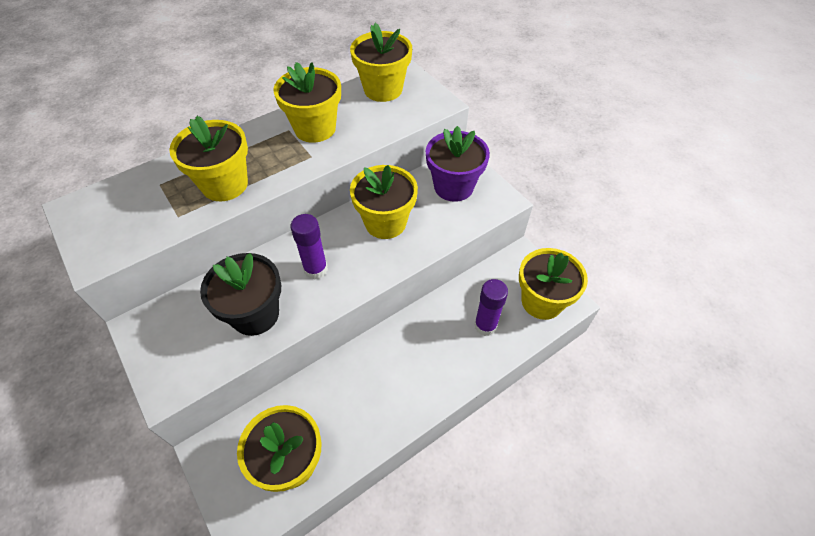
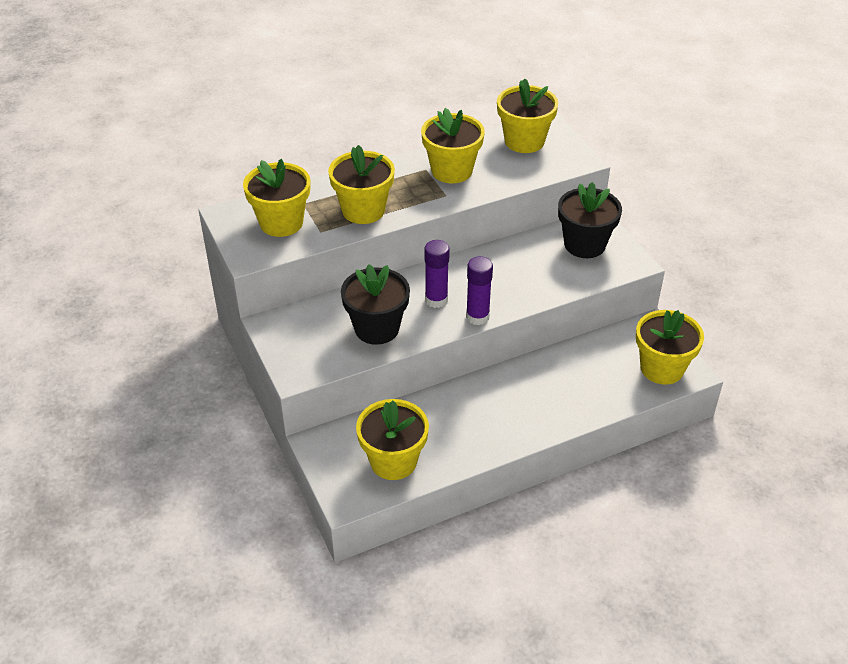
camera: 10 degrees right, 10 degrees down
(385, 222) = (509, 268): yellow flower pot -> yellow flower pot (281, 223)
(453, 187) = (584, 244): purple flower pot -> black flower pot
(485, 326) = (598, 381): purple glue stick -> purple glue stick (477, 317)

